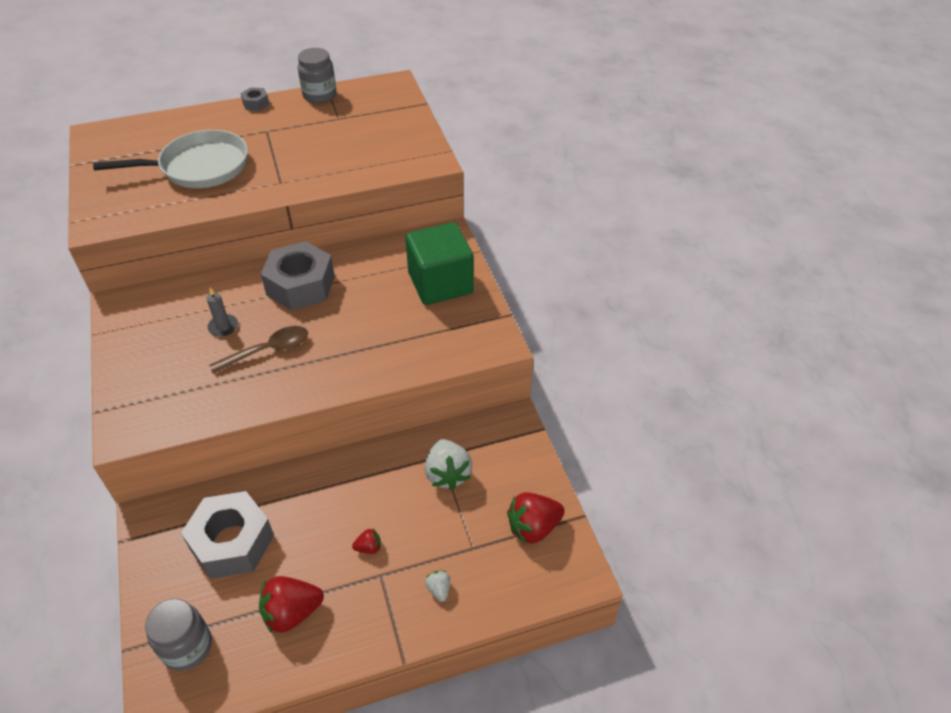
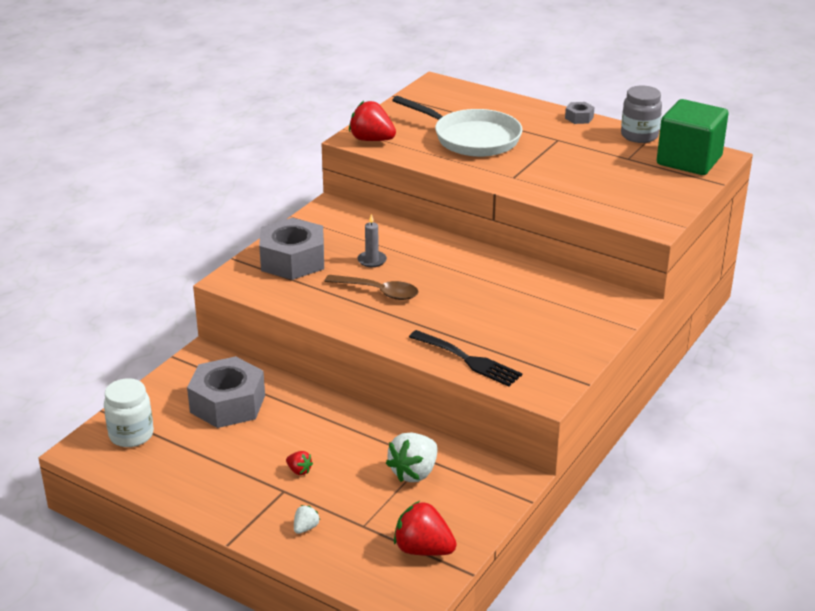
camera: 50 degrees right, 15 degrees down
(187, 647) = (131, 435): grey jar -> white jar
(292, 612) = (206, 466): red strawberry -> red strawberry (372, 140)
(300, 285) = (460, 268): grey nut -> grey nut (293, 260)
(414, 357) = (469, 360): none -> black fork
(440, 283) = (566, 330): green cube -> green cube (689, 160)

